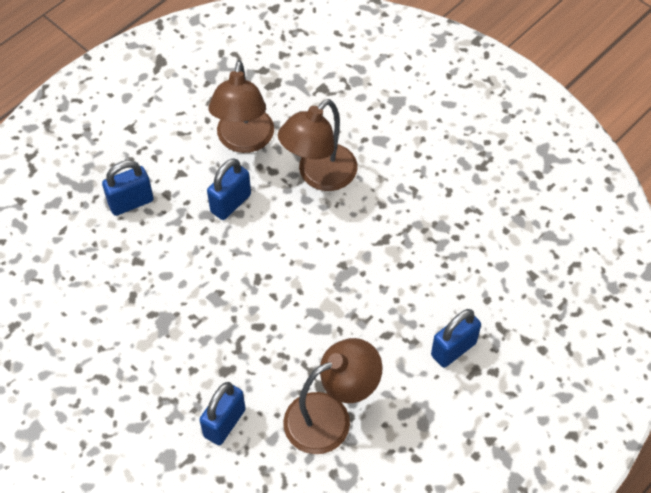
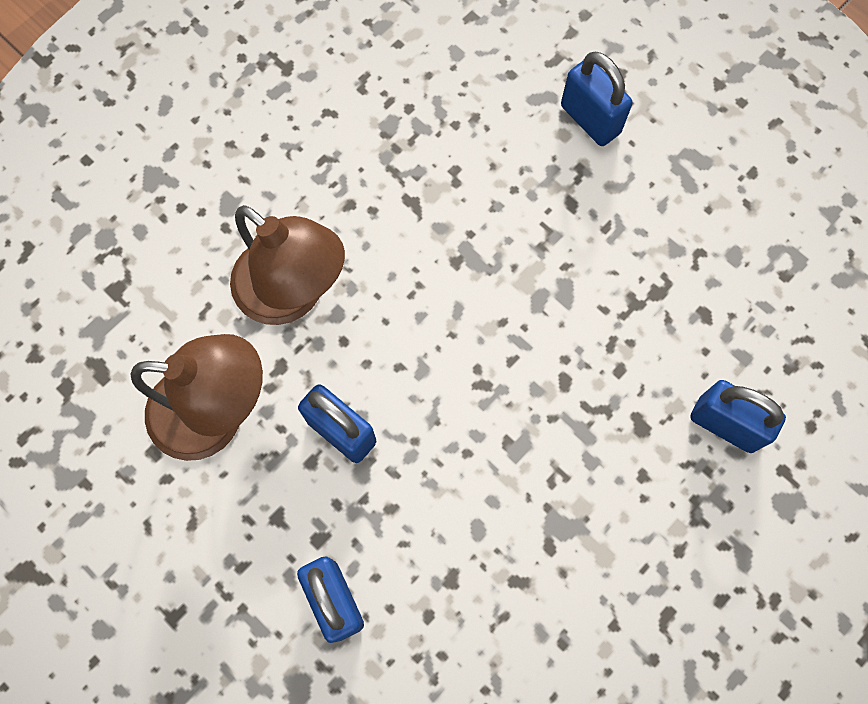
camera: 90 degrees left, 15 degrees up
(330, 417) = (703, 279): brown lamp -> none

